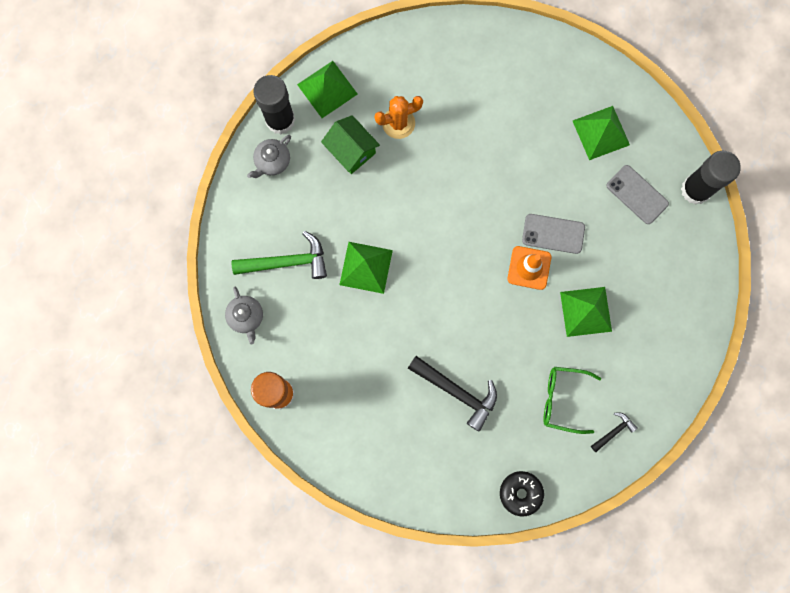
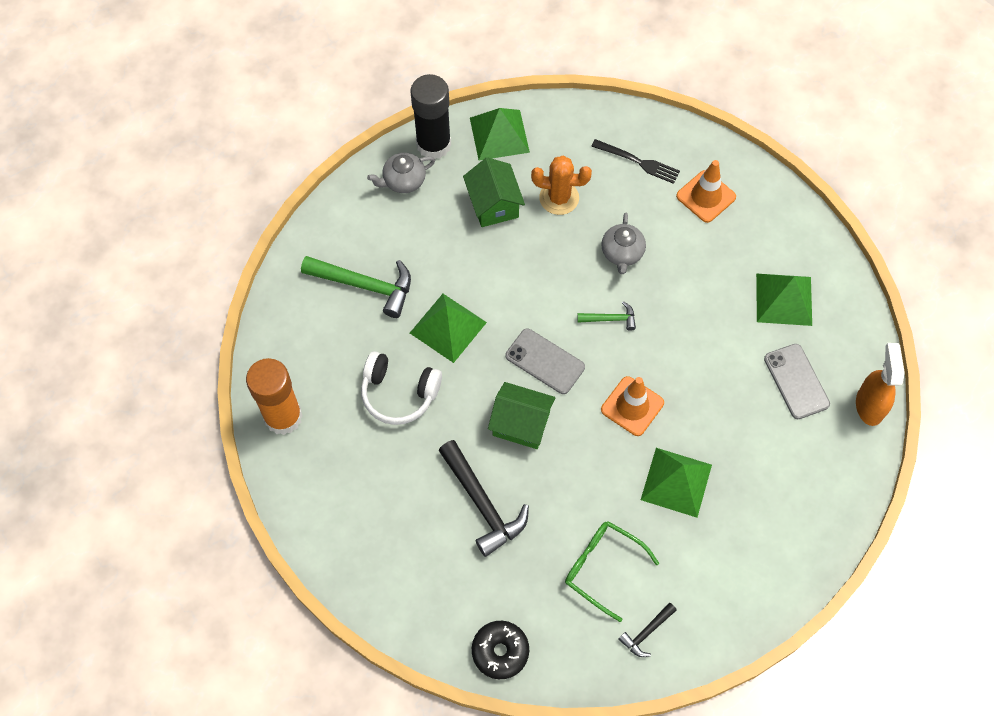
camera: 25 degrees right, 15 degrees down
(246, 317) = (291, 322): grey teapot -> grey teapot (622, 253)
(355, 336) = (399, 393): none -> white headphones
(445, 65) = (639, 162): none -> black fork
(455, 318) = (521, 424): none -> green house
(482, 206) = (610, 319): none -> green hammer
(508, 73) = (706, 196): none -> orange traffic cone
(553, 234) = (677, 382): grey phone -> grey phone (545, 361)
(614, 431) = (646, 632): black hammer -> black hammer turned 150 degrees clockwise
(695, 190) = (869, 405): black glue stick -> orange spray bottle

